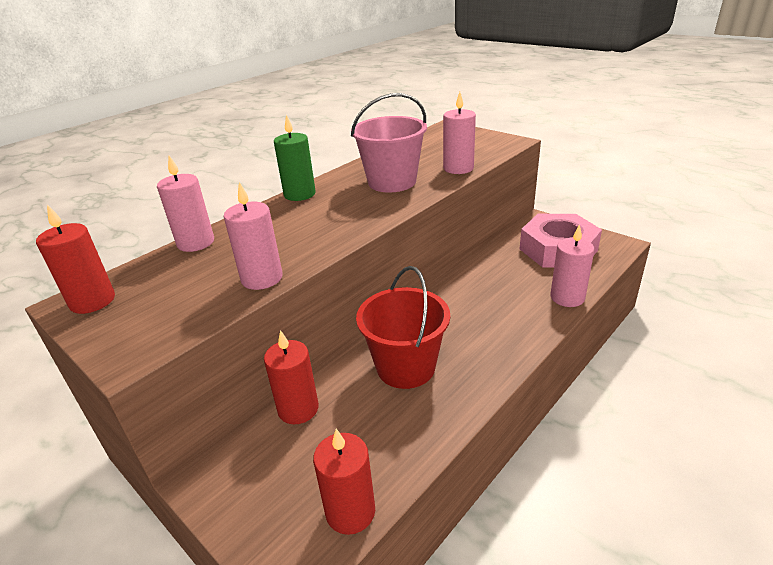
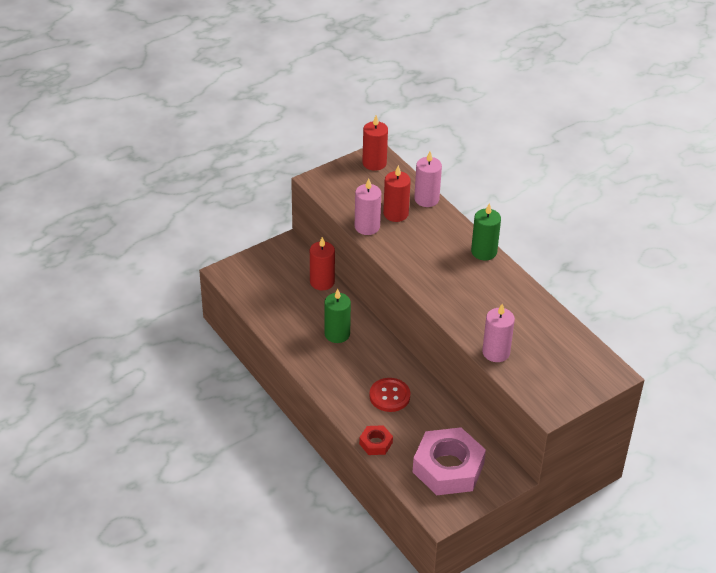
camera: 100 degrees right, 10 degrees up
(350, 511) = (246, 294): red candle -> red candle (396, 214)
(392, 182) = (485, 306): pink bucket -> none
(405, 367) = (337, 334): red bucket -> green candle
(489, 301) = (389, 396): none -> red button
(567, 297) = (376, 443): pink candle -> red nut

